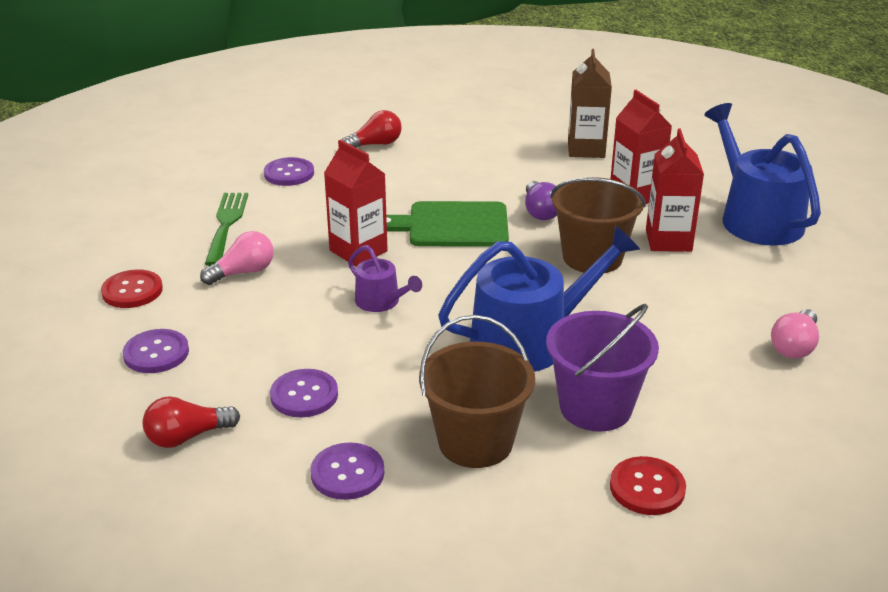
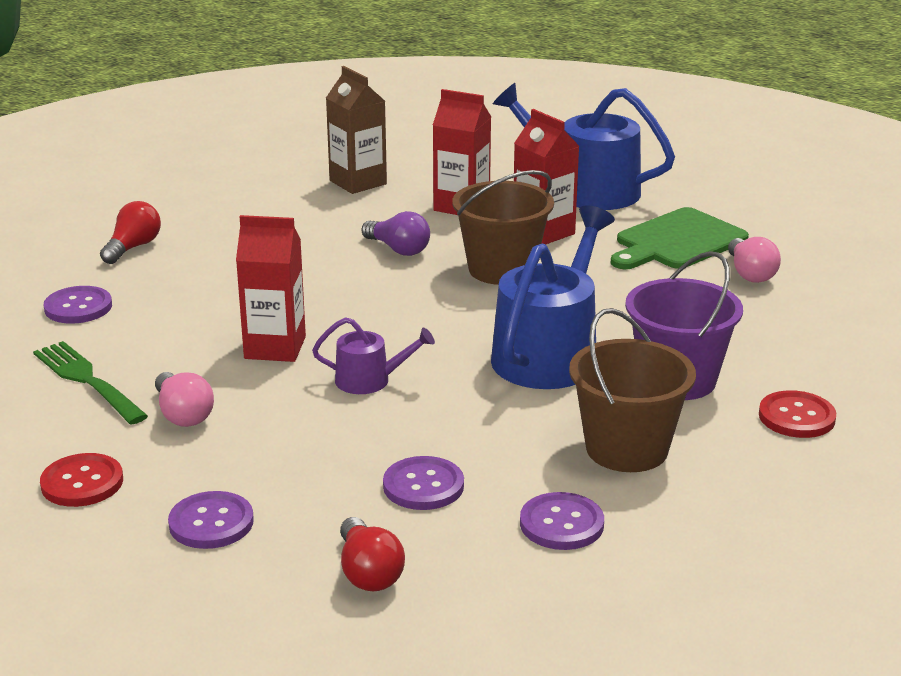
camera: 40 degrees left, 5 degrees down
(187, 437) = (368, 572): red light bulb -> red light bulb turned 45 degrees counterclockwise
(243, 272) = (183, 414): pink light bulb -> pink light bulb turned 135 degrees clockwise
(452, 225) = (333, 291): green cutting board -> green cutting board (677, 241)

